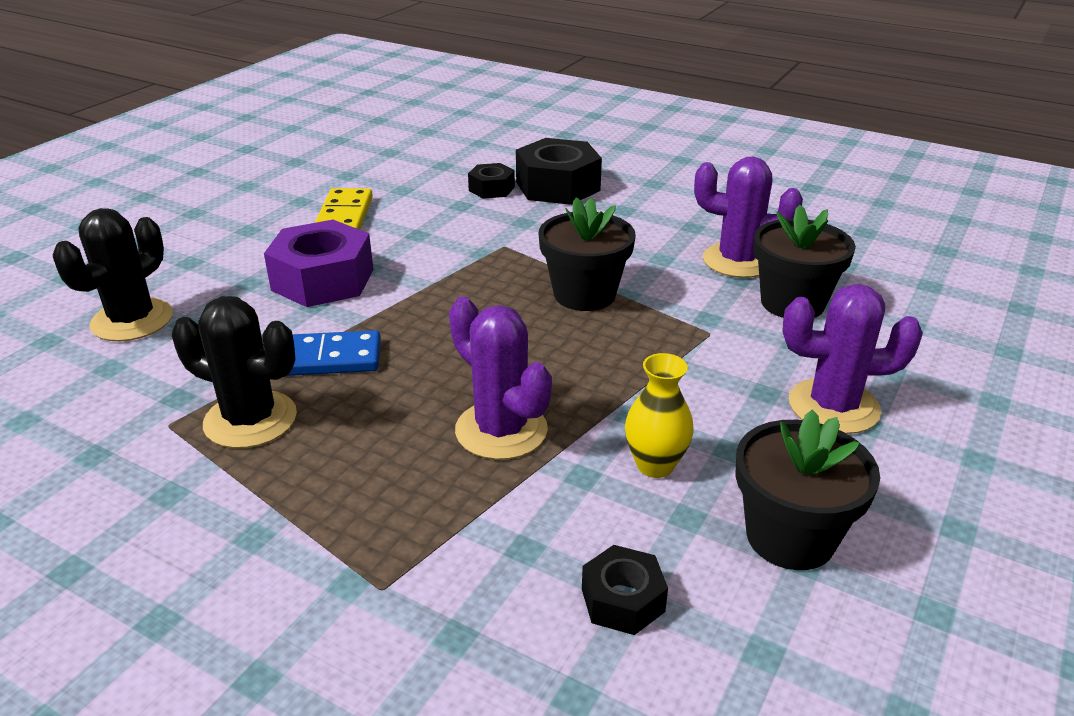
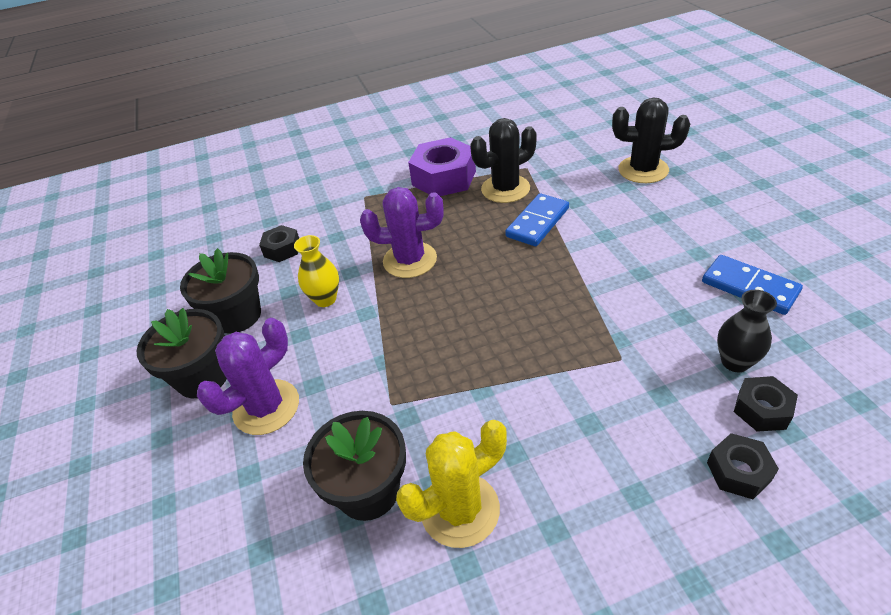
camera: 135 degrees right, 10 degrees up
(132, 320) = (643, 170): black cactus -> black cactus turned 60 degrees counterclockwise
(323, 280) = (638, 246): purple nut -> purple nut (444, 178)
(344, 216) = (749, 287): yellow domino -> blue domino
(452, 205) = (735, 362): none -> black vase
(557, 186) = (738, 471): black nut -> black nut, size x0.53
(584, 294) = (503, 365): black flower pot -> black flower pot (203, 377)
(738, 261) = (460, 509): purple cactus -> yellow cactus

